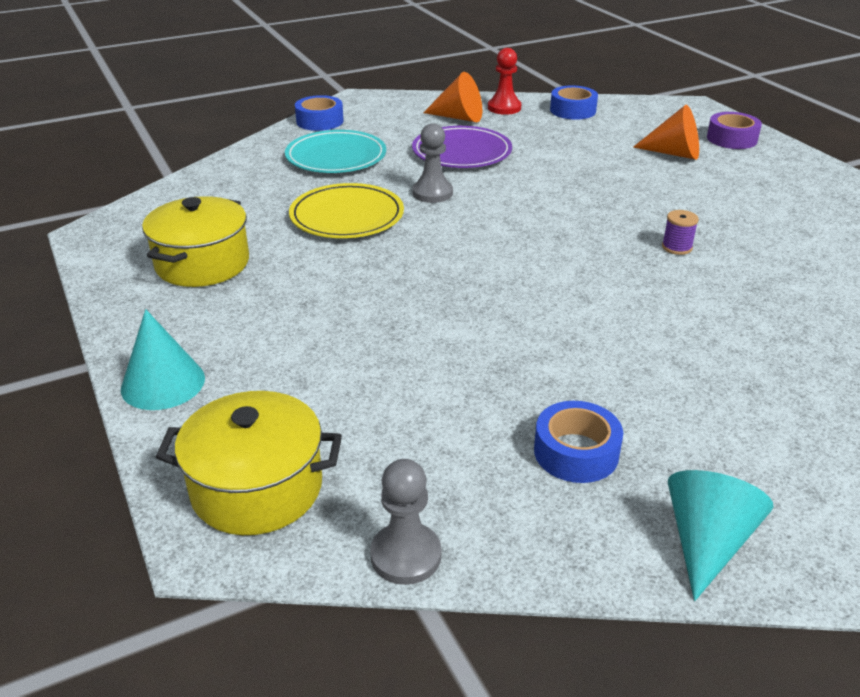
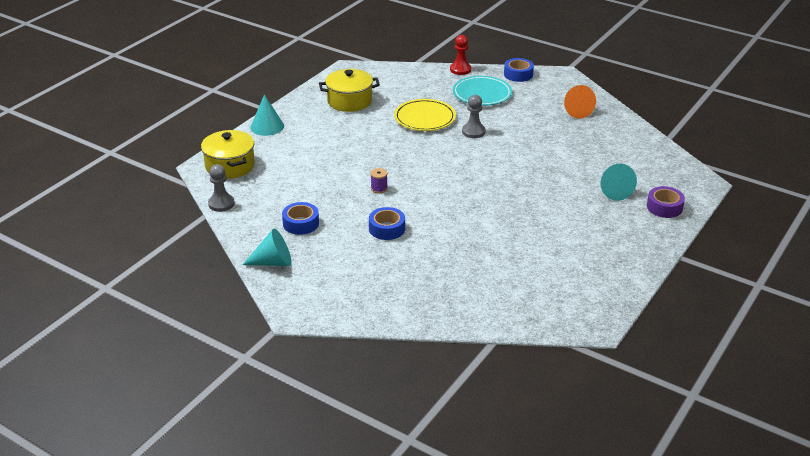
camera: 60 degrees right, 0 degrees up
(461, 152) = (530, 125): purple plate -> none
(504, 108) = (609, 120): red pawn -> red pawn (460, 69)
(572, 110) = (636, 143): blue tape -> blue tape (387, 229)
(674, 153) = (614, 191): orange cone -> turquoise cone
(677, 247) = (492, 214): purple spool -> purple spool (379, 188)

